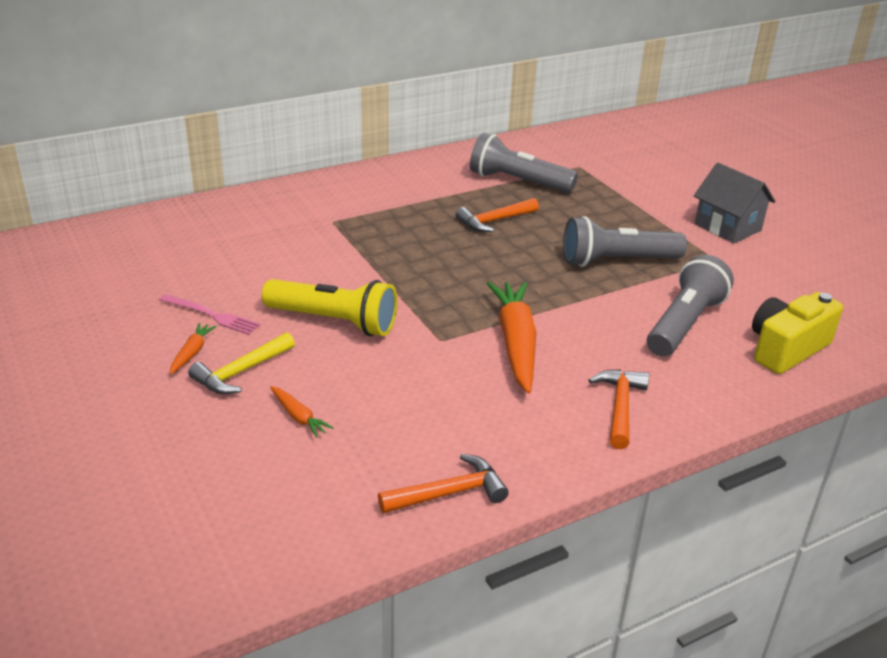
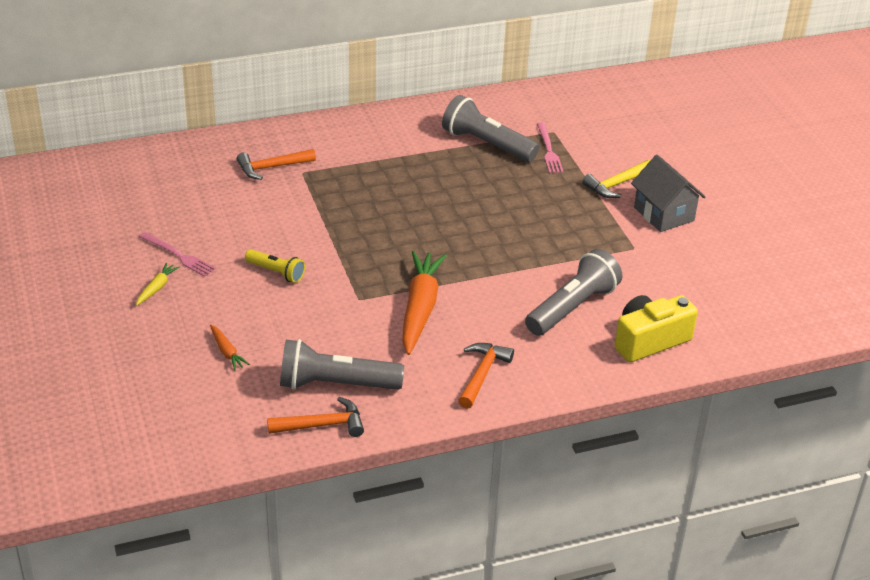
camera: 10 degrees right, 5 degrees up
(192, 353) = (157, 288): orange carrot -> yellow carrot
(241, 372) = (191, 309): yellow hammer -> yellow hammer (617, 184)
(334, 321) = (276, 272): yellow flashlight -> yellow flashlight, size x0.56
(494, 221) = (448, 186): orange hammer -> orange hammer (272, 167)
(582, 182) = (548, 150): none -> pink fork
(617, 261) = (542, 239): grey flashlight -> grey flashlight (336, 384)

